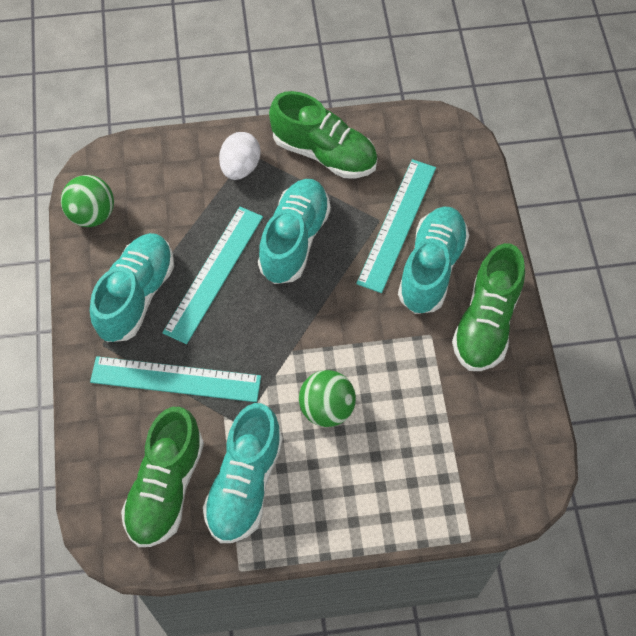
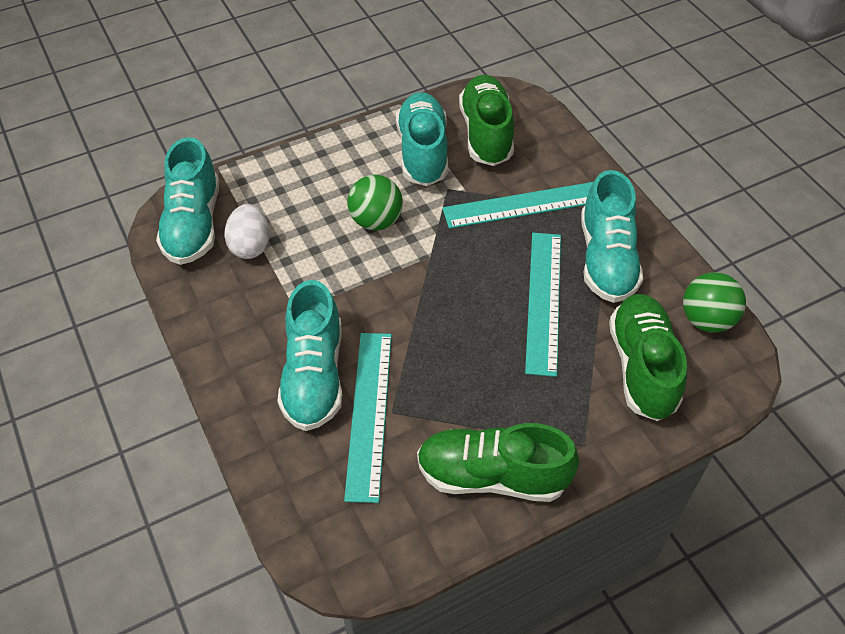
camera: 160 degrees right, 10 degrees down
(240, 167) = (582, 424): white egg -> white egg (250, 246)
(294, 240) = (477, 360): turquoise shoe -> turquoise shoe (193, 224)
(486, 322) = (240, 338): green shoe -> green shoe (642, 367)

